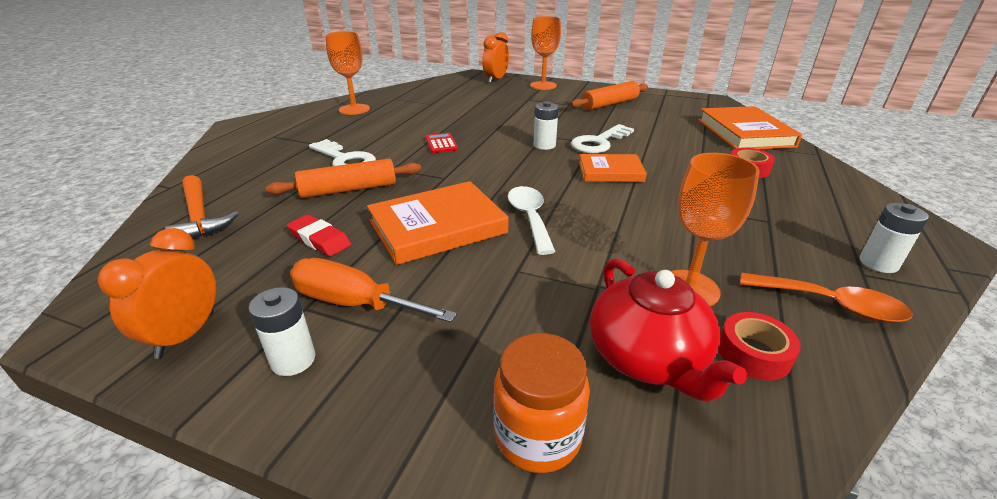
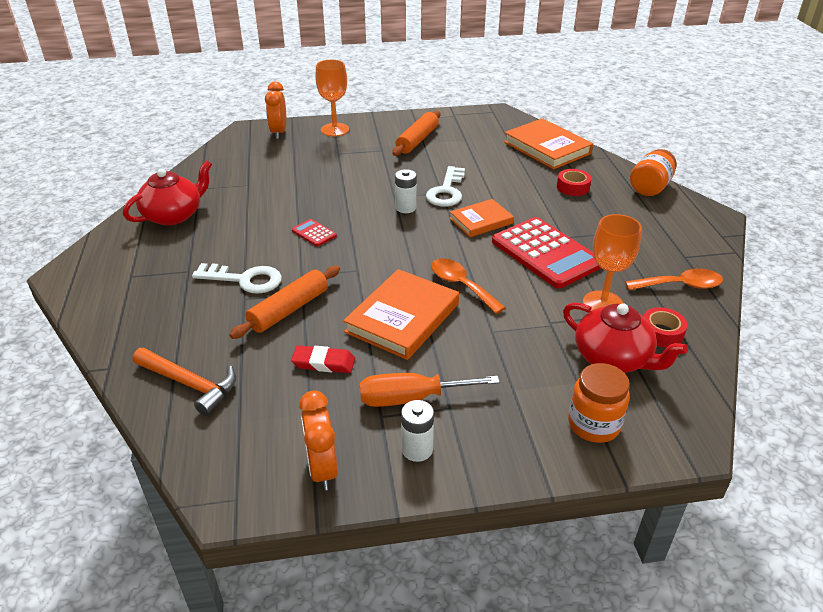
camera: 30 degrees left, 5 degrees up
(354, 109) = (174, 215): orange goblet -> red teapot
(530, 218) = (461, 285): white spoon -> orange spoon
(659, 217) = (546, 253): none -> red calculator
(857, 191) = (650, 187): none -> orange jar
(878, 263) = (689, 245): white battery -> none

